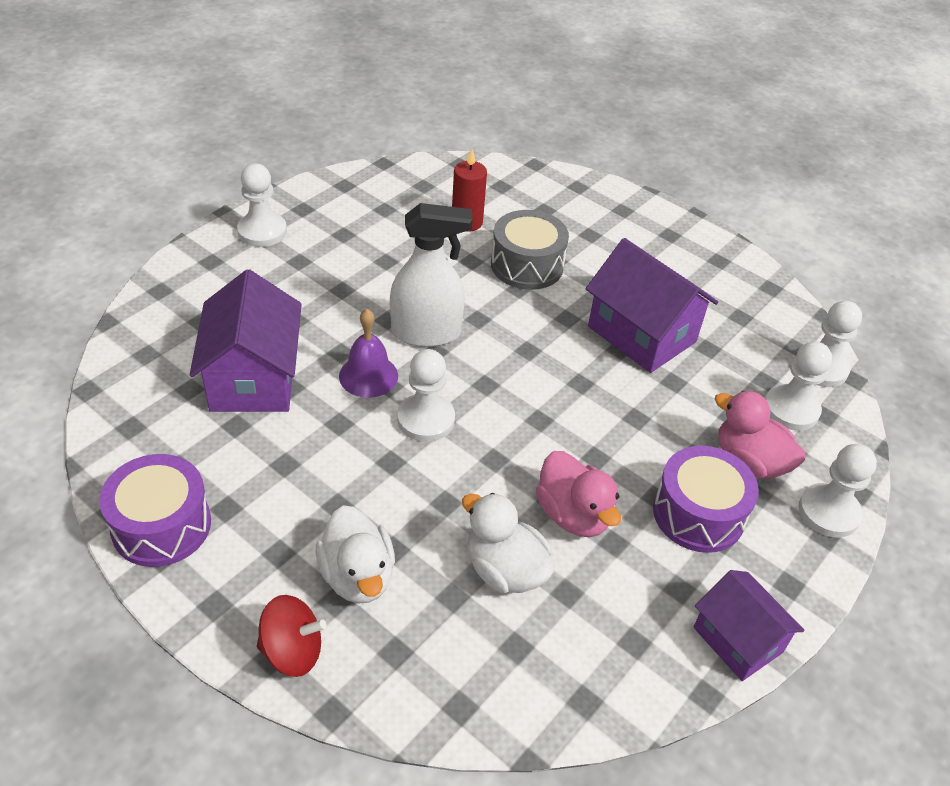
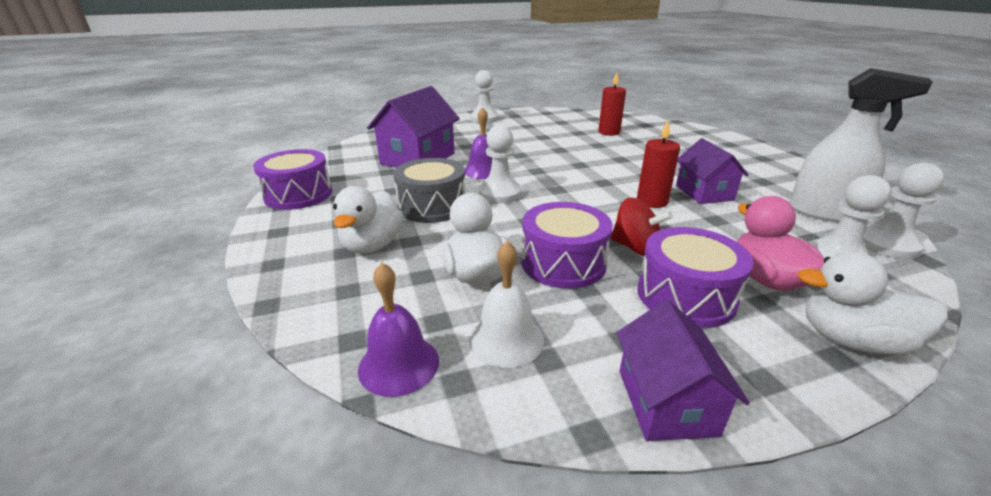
camera: 35 degrees right, 15 degrees down
(292, 651) = (287, 265): red spinning top -> red spinning top (635, 247)
(426, 333) = (539, 163): white spray bottle -> white spray bottle (823, 213)
(525, 710) = (399, 364): none -> purple bell
(527, 265) = (635, 152): grey drum -> grey drum (432, 206)
(573, 515) = (563, 263): pink duck -> purple drum
(589, 638) = (506, 339): none -> white bell
(599, 372) = (652, 201): none -> red candle
(641, 334) = (704, 193): purple house -> purple house, size x0.63
(828, 512) = (851, 340): white pawn -> white duck

